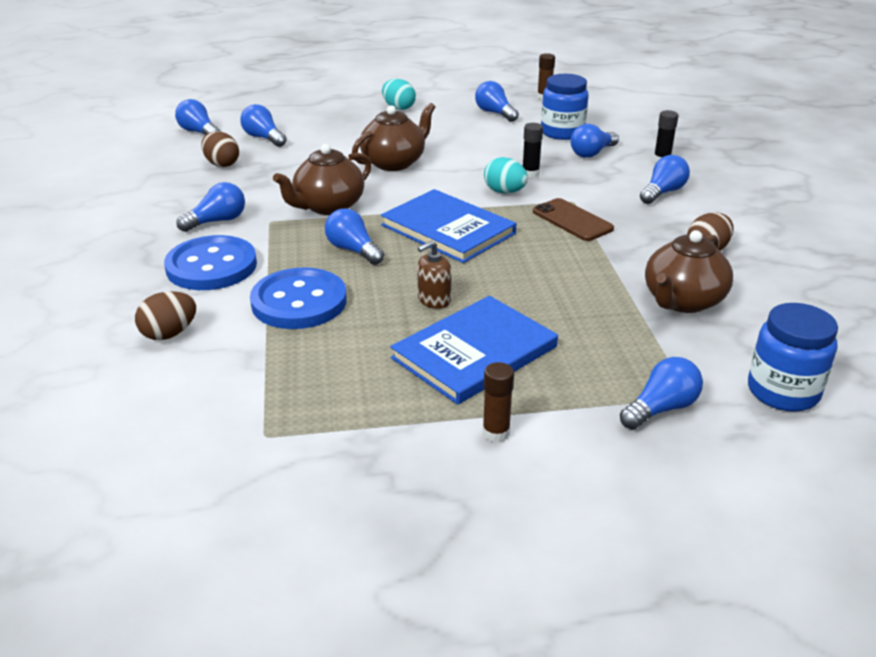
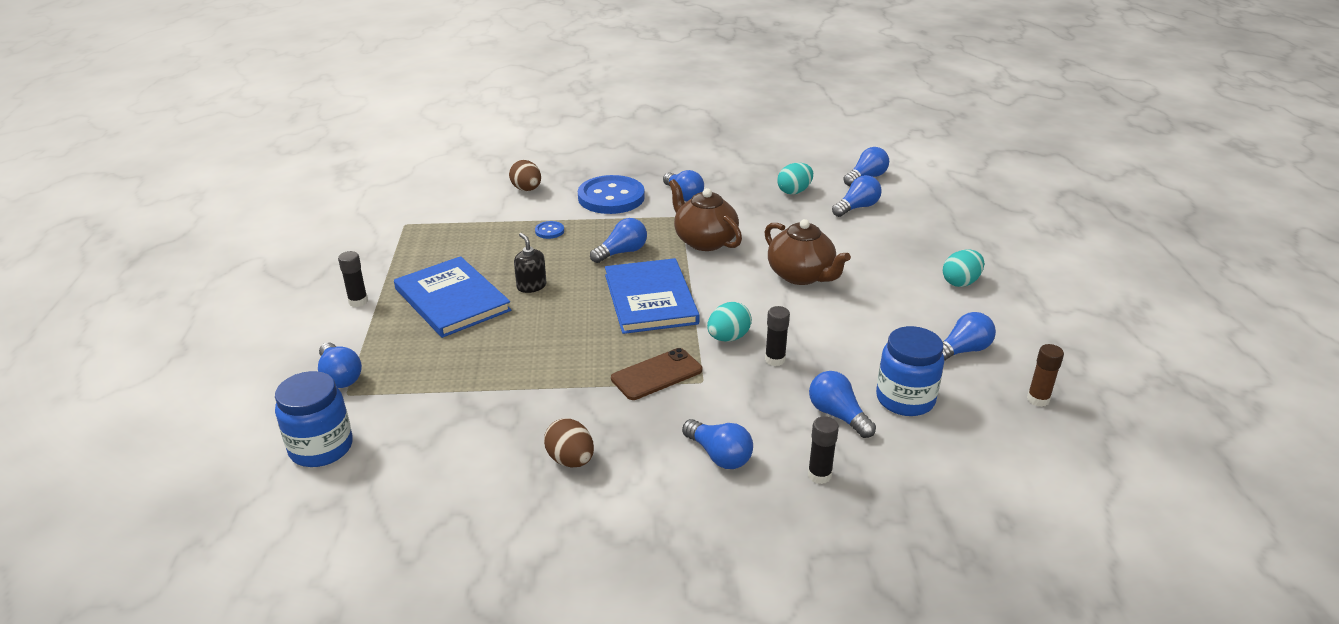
camera: 95 degrees right, 0 degrees up
(222, 164) = (794, 191): brown egg -> turquoise egg
(299, 302) = (549, 231): blue button -> blue button, size x0.41
(434, 300) = (531, 286): brown soap dispenser -> black soap dispenser
(448, 229) = (650, 299): blue book -> blue book turned 60 degrees counterclockwise
(496, 433) = (358, 301): brown glue stick -> black glue stick
(682, 301) = (479, 420): brown teapot -> none

